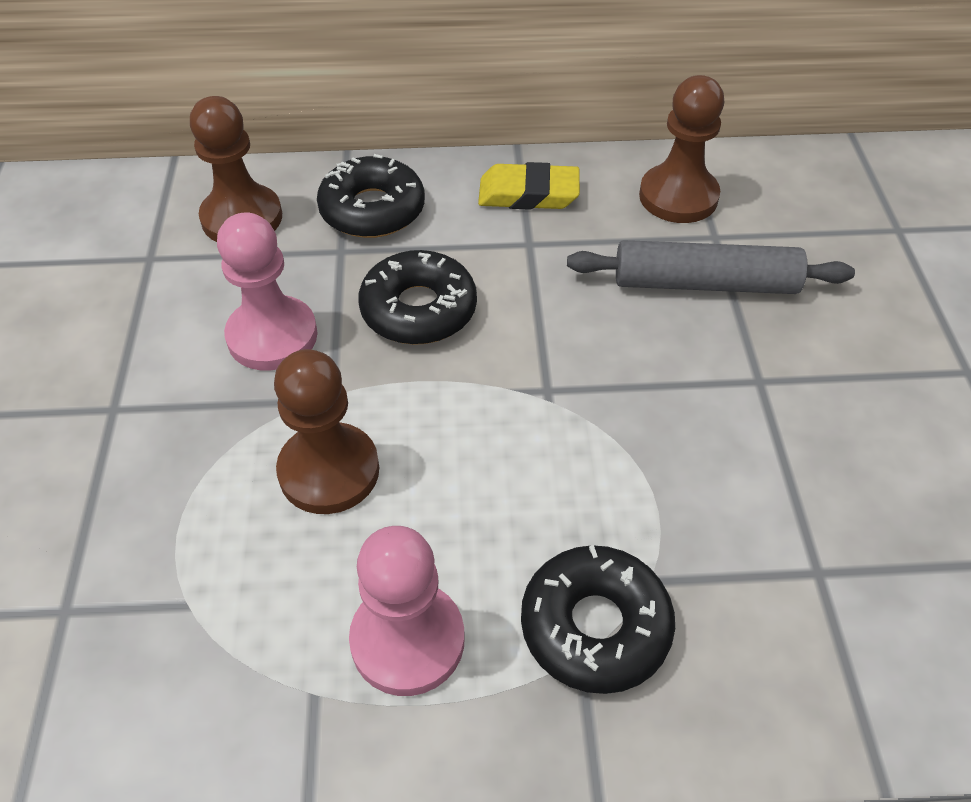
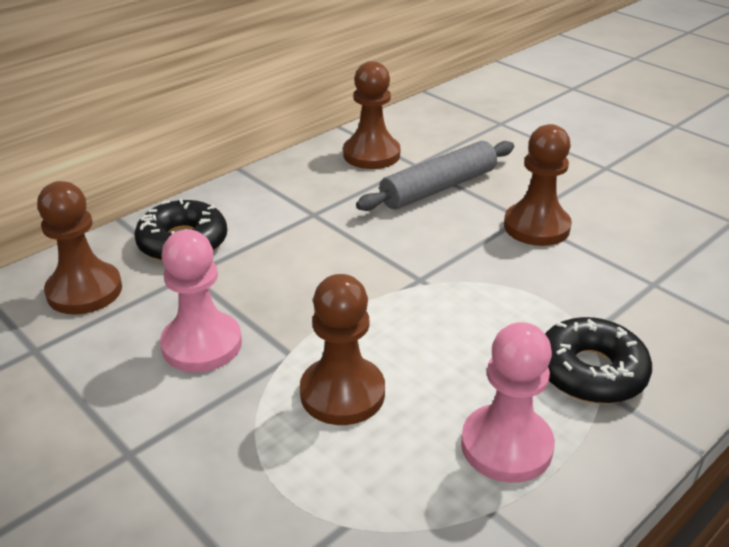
camera: 40 degrees left, 15 degrees down
(418, 309) = (287, 279): black donut -> none
(528, 194) = (280, 190): yellow eraser -> none
(762, 403) = (536, 227): none -> brown pawn

